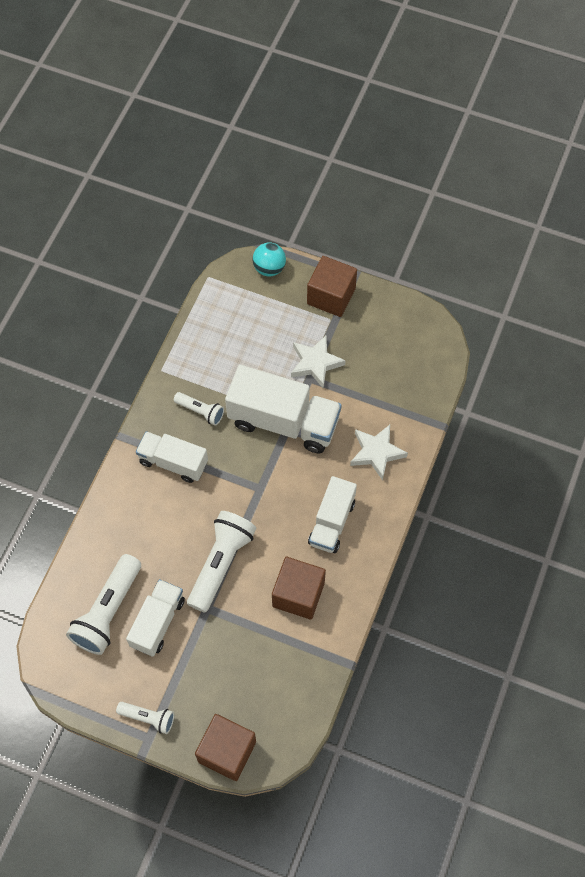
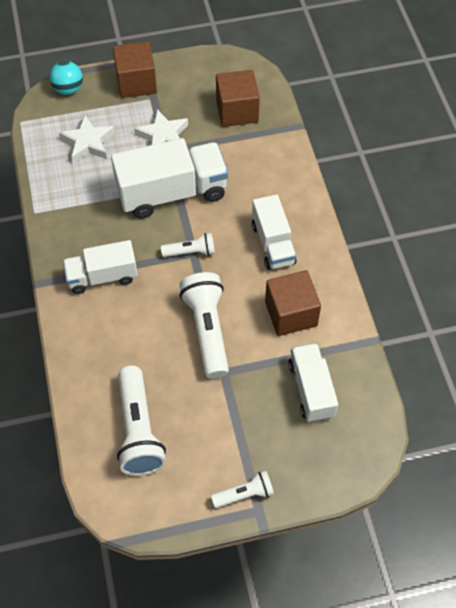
camera: 35 degrees left, 5 degrees down
(157, 622) = (190, 411): white truck -> white truck (311, 389)
(200, 411) = (95, 224): white flashlight -> white flashlight (190, 252)
(227, 751) = (334, 475): brown cube -> brown cube (237, 111)
(376, 452) = (265, 173): white star -> white star (88, 142)

